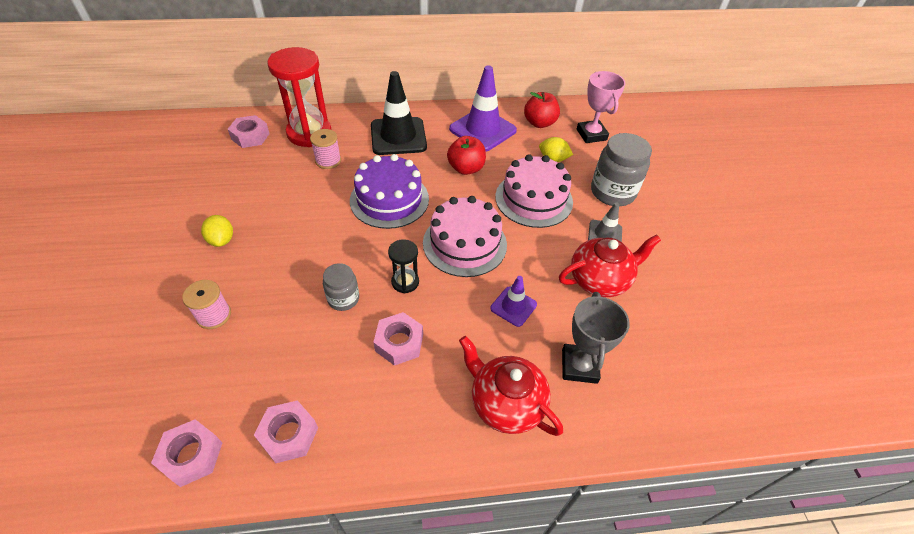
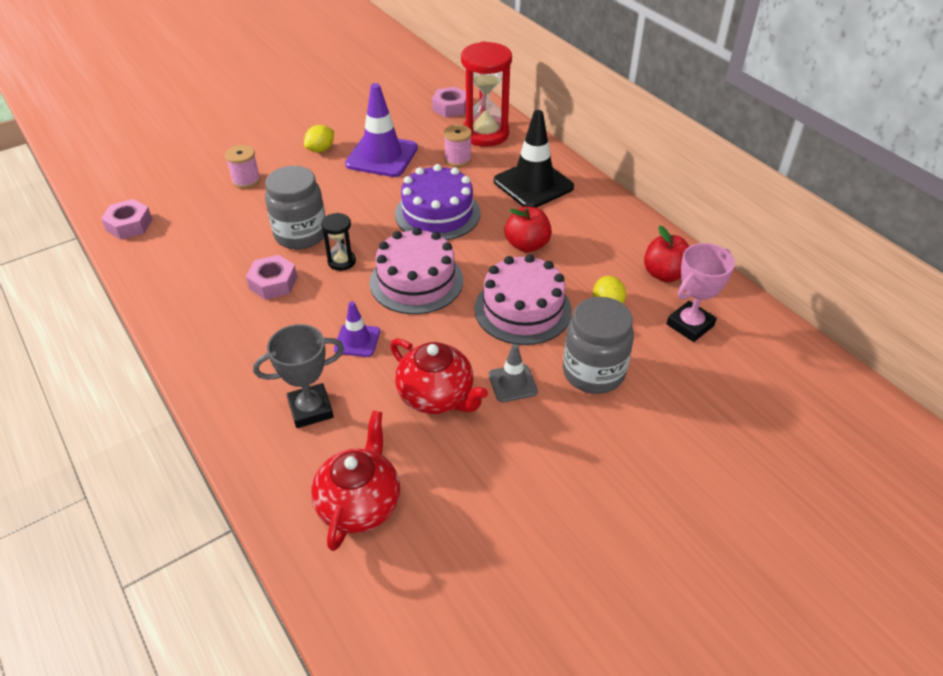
camera: 65 degrees right, 5 degrees down
(289, 435) = (162, 260): pink nut -> none
(343, 299) = (301, 235): grey jar -> grey jar, size x1.75
(482, 130) = (604, 235): purple traffic cone -> purple traffic cone (382, 156)
(505, 403) = (243, 369): red teapot -> red teapot (360, 504)

